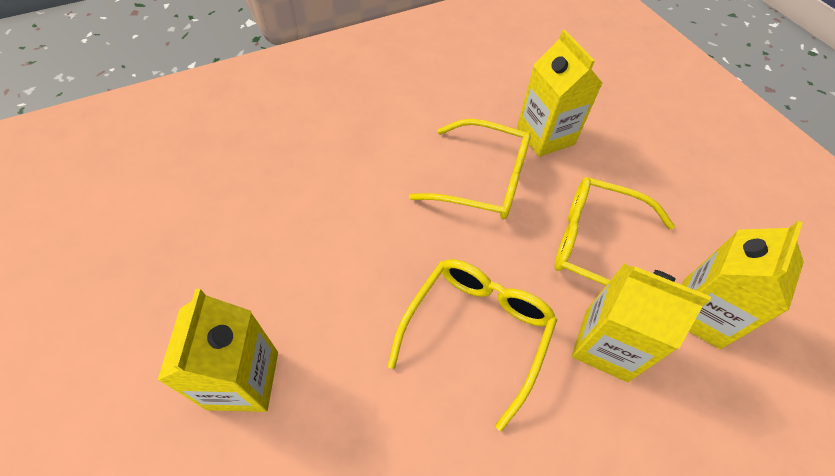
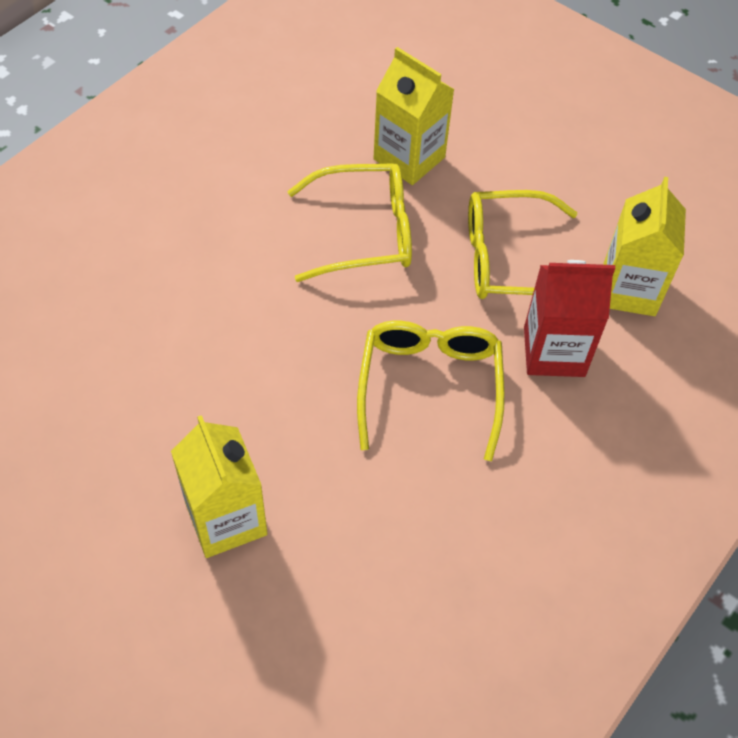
camera: 25 degrees left, 0 degrees up
(606, 344) = (554, 351): yellow carton -> red carton

